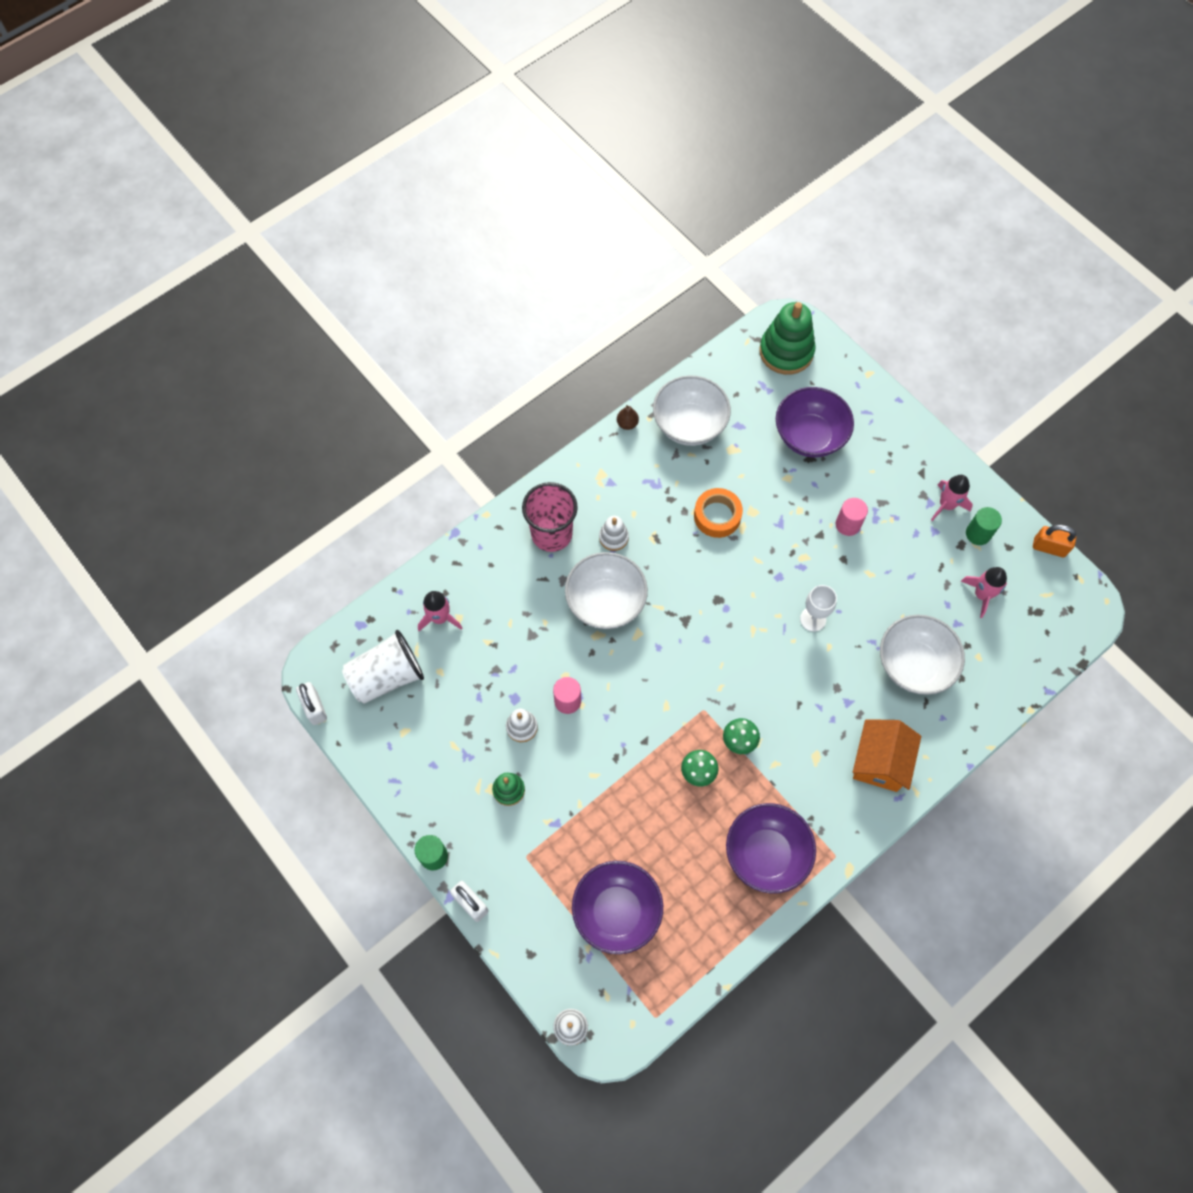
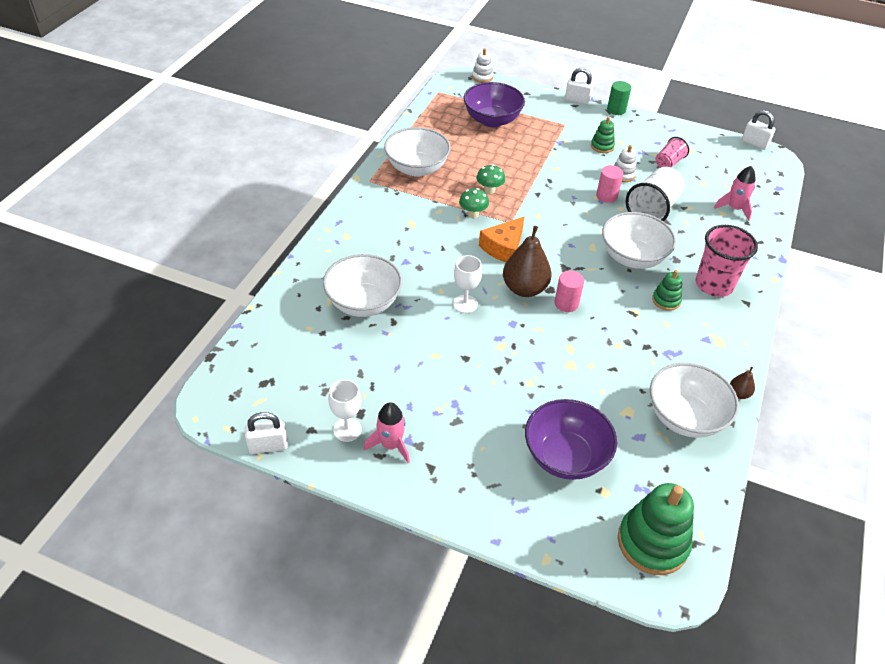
camera: 150 degrees right, 20 degrees down
(387, 676) = (731, 170): white cup -> white cup (652, 209)
(450, 722) = (668, 163): none -> pink cup
(613, 537) = (666, 300): white stacking toy -> green stacking toy
(717, 516) = (597, 349): orange tape -> none
(733, 675) = (503, 247): none -> orange cheese
(743, 612) = (524, 289): none -> brown pear
(766, 854) = (417, 168): purple bowl -> white bowl
(848, 524) = (478, 388): pink cylinder -> pink cylinder (566, 303)
(880, 762) = (362, 236): orange house -> none
(978, 534) = (347, 429): green cylinder -> white goblet
(982, 595) = (323, 377): pink rocket -> none
(1049, 547) = (268, 446): orange padlock -> white padlock

